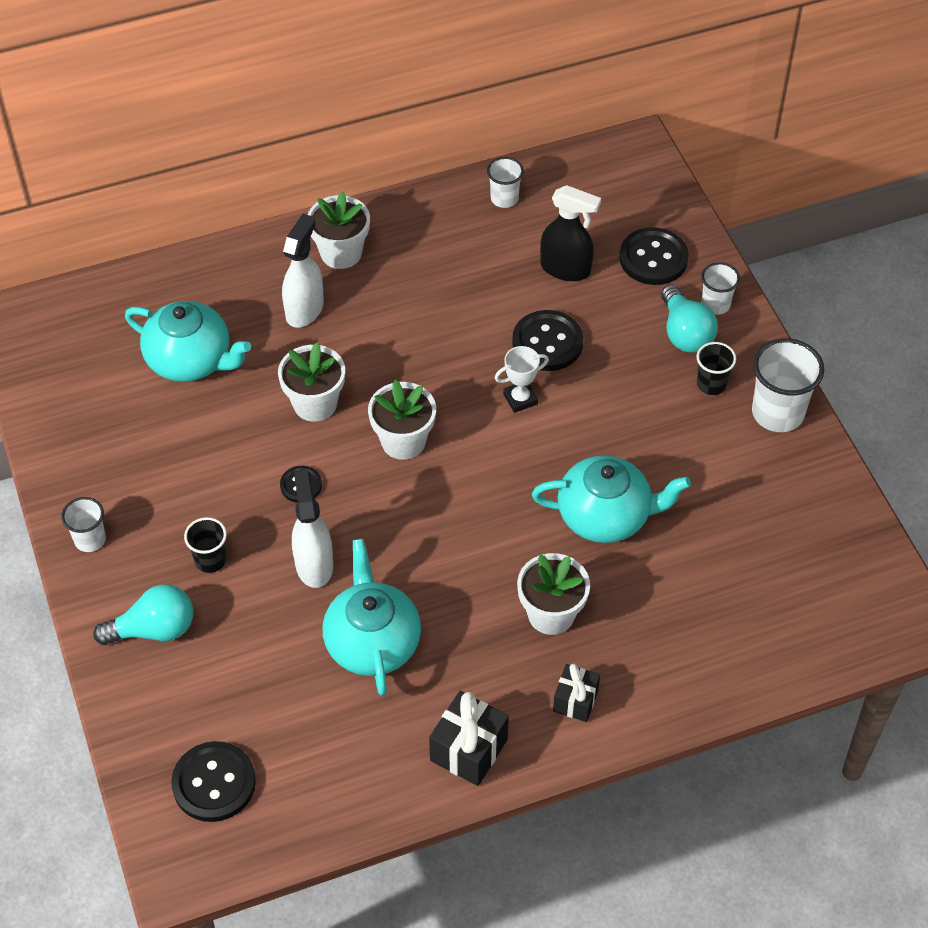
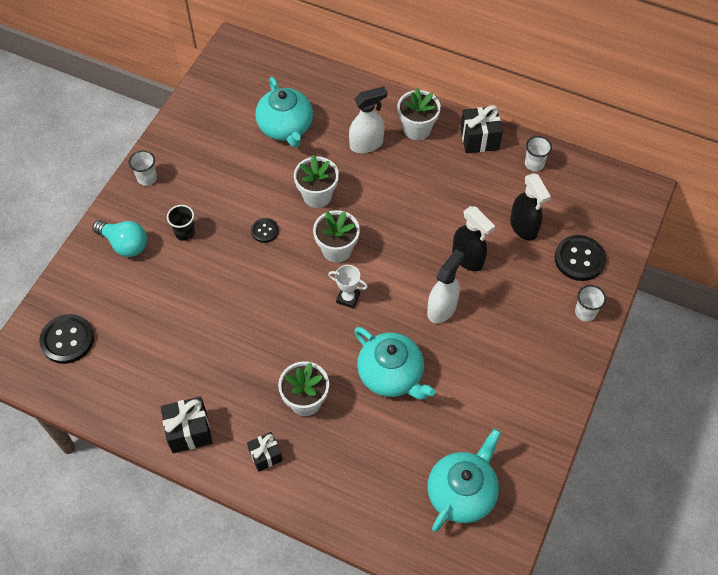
camera: 45 degrees right, 5 degrees up
(314, 564) = (226, 275): white spray bottle -> white spray bottle (442, 308)
(372, 642) = (208, 337): turquoise teapot -> turquoise teapot (462, 492)
(419, 215) = (479, 139): none -> black gift
(520, 399) = (419, 276): white trophy -> white trophy (348, 298)
(547, 342) = (468, 258): black button -> black spray bottle
(685, 333) = (549, 314): turquoise light bulb -> none
(711, 384) = (531, 354): black cup -> none
(777, 413) = (549, 401): white cup -> none

